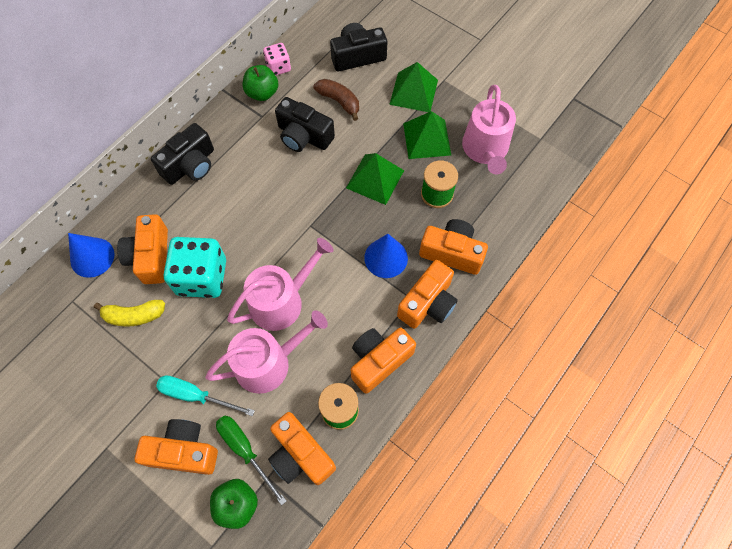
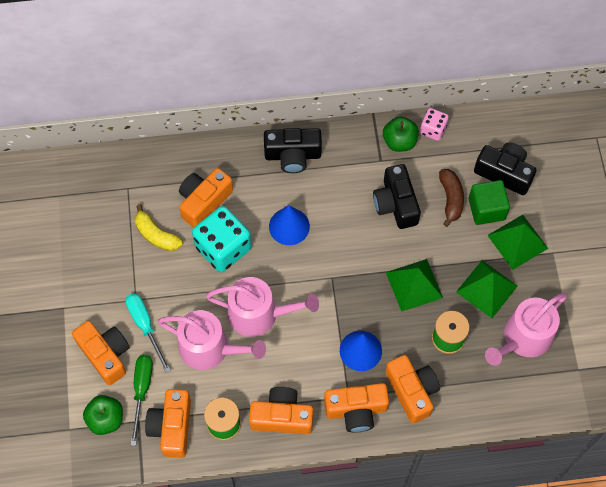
camera: 45 degrees right, 0 degrees up
(92, 257) = (167, 168): blue cone -> blue cone (289, 226)
(370, 88) = (486, 209): none -> green cube

